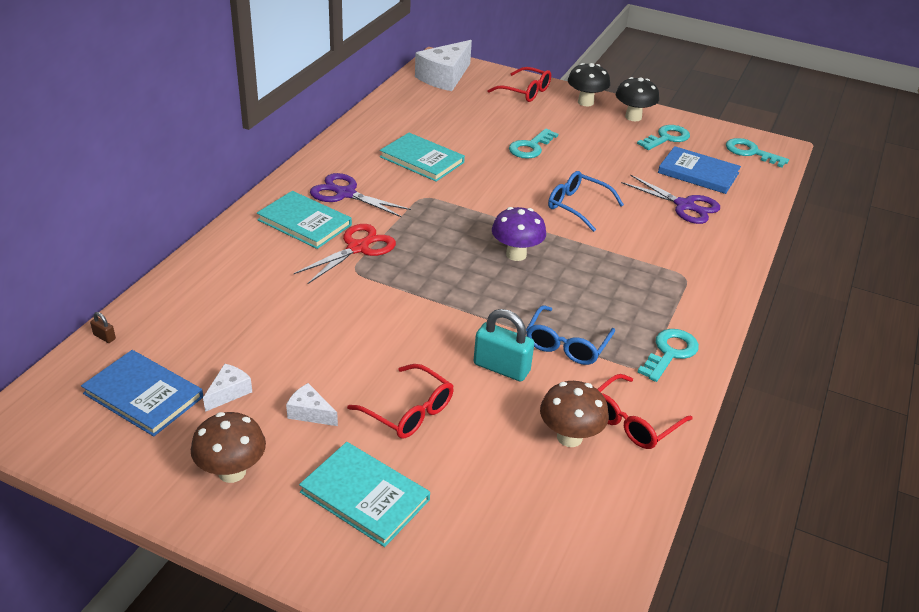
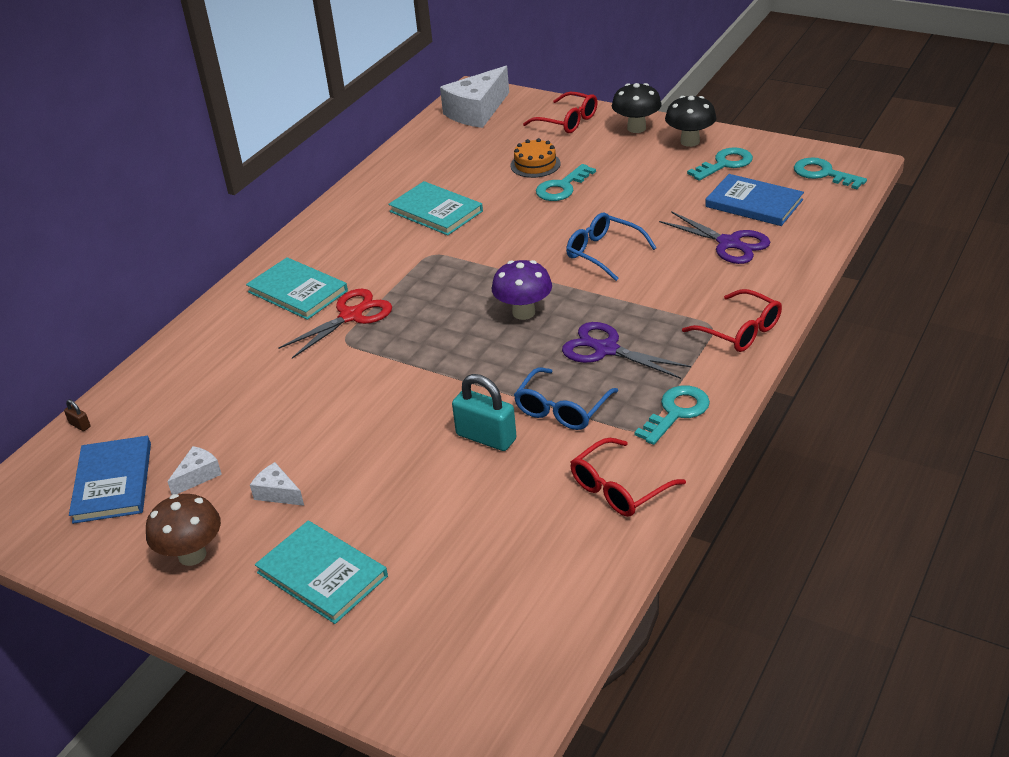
camera: 10 degrees right, 0 degrees up
(143, 395) = (113, 482): blue book -> blue book turned 45 degrees clockwise
(345, 194) = (346, 256): purple scissors -> purple scissors (606, 349)
(409, 411) = (380, 487): red glasses -> red glasses (740, 331)
(503, 126) = (535, 164): none -> orange cake
(569, 437) = (546, 507): brown mushroom -> none

